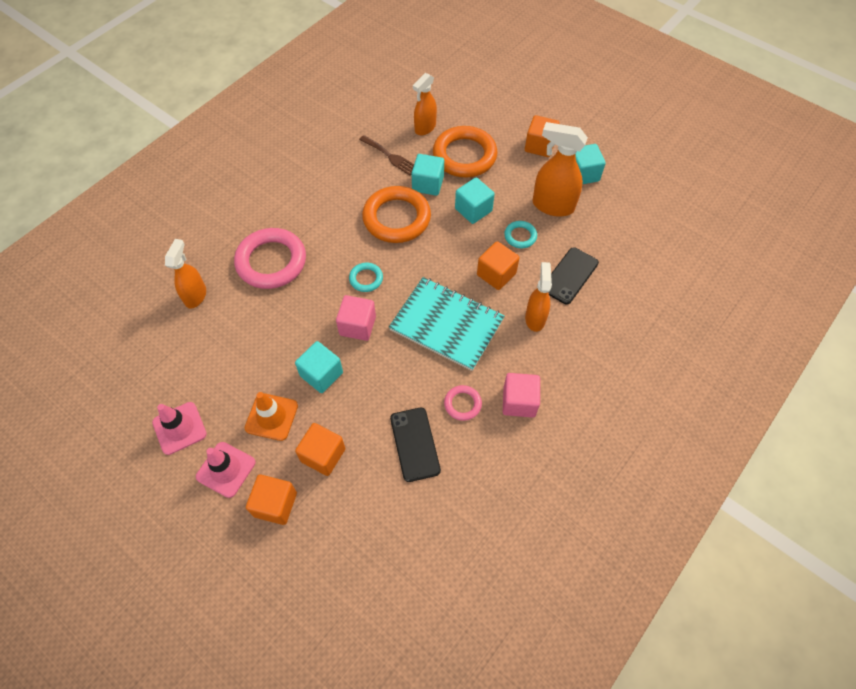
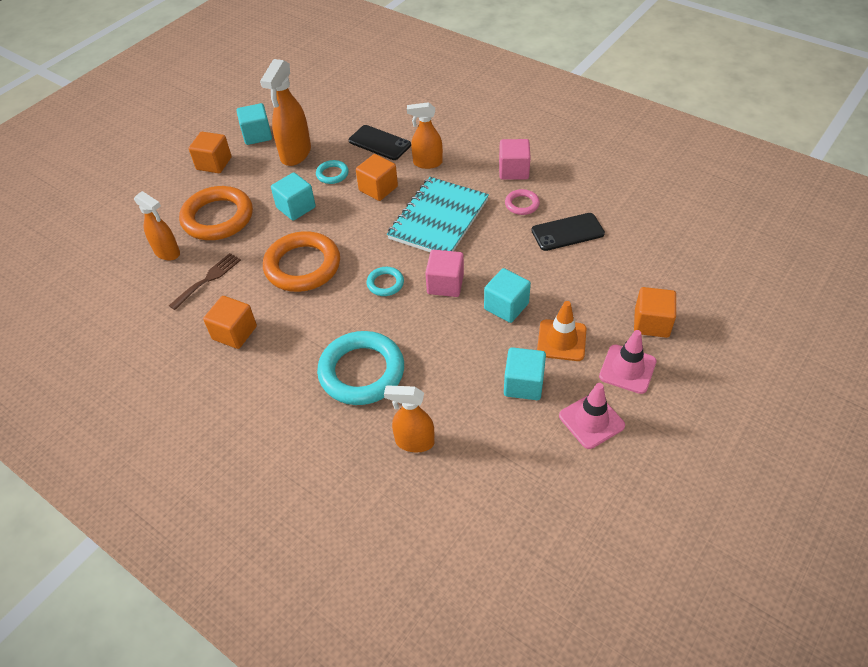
camera: 90 degrees left, 10 degrees down
(271, 262) = (361, 372): pink ring -> turquoise ring
(323, 455) = (593, 294): orange cube -> orange cube (234, 333)
(428, 184) = (255, 244): turquoise cube -> turquoise cube (523, 384)

